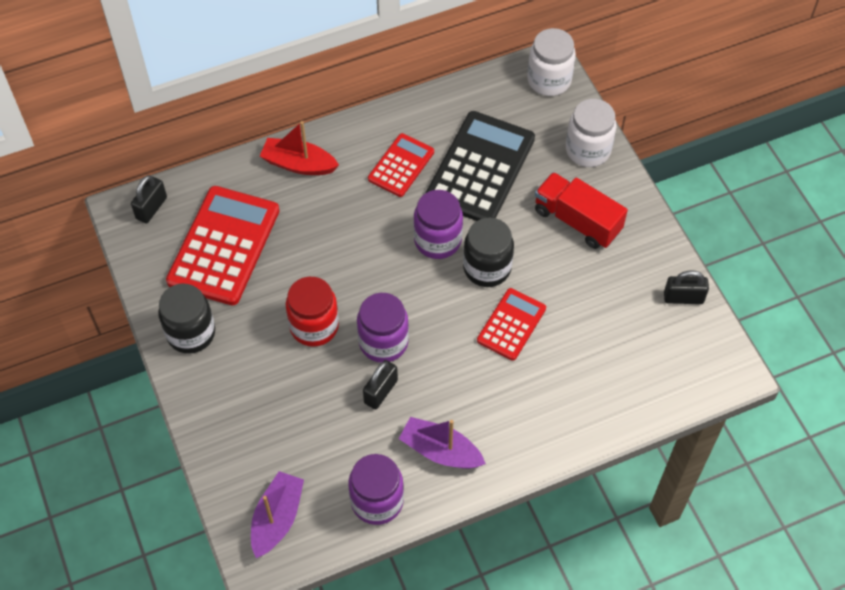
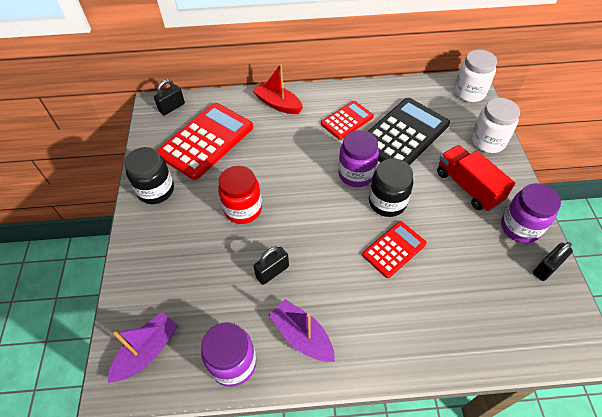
camera: 20 degrees right, 5 degrees down
(383, 342) = (289, 235): purple jar -> purple jar (520, 227)
(683, 298) = (546, 268): black padlock -> black padlock turned 60 degrees counterclockwise

